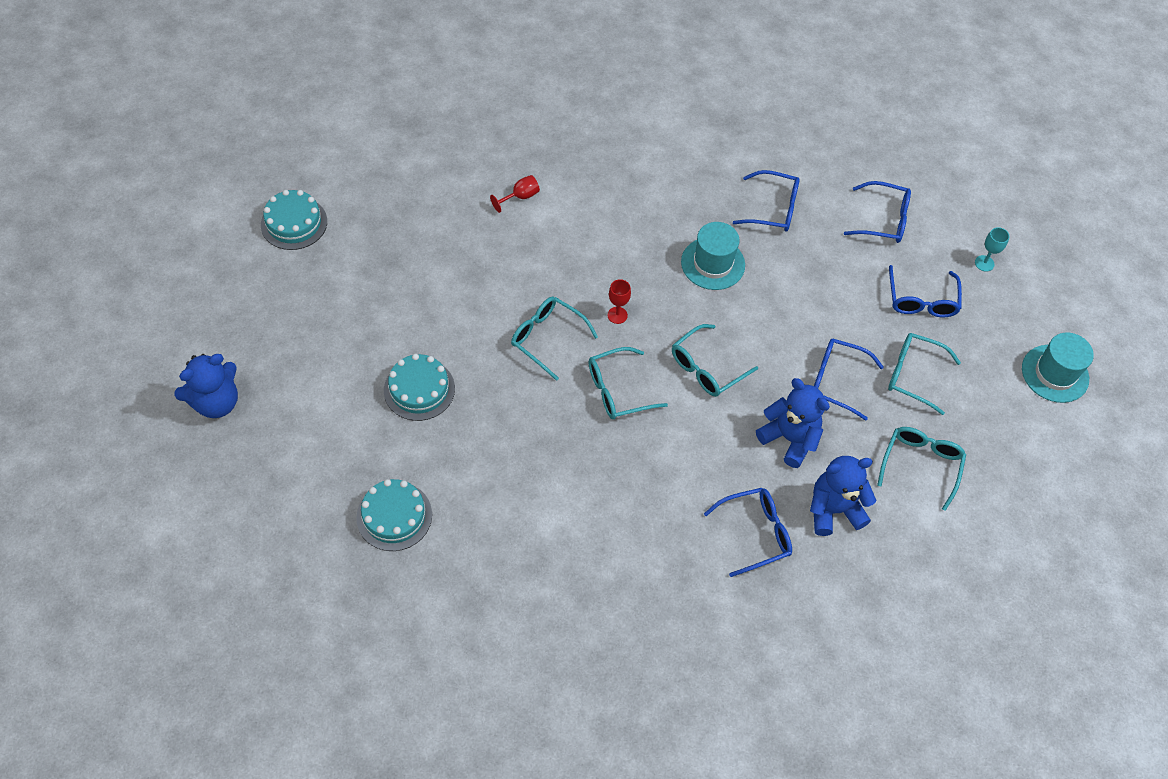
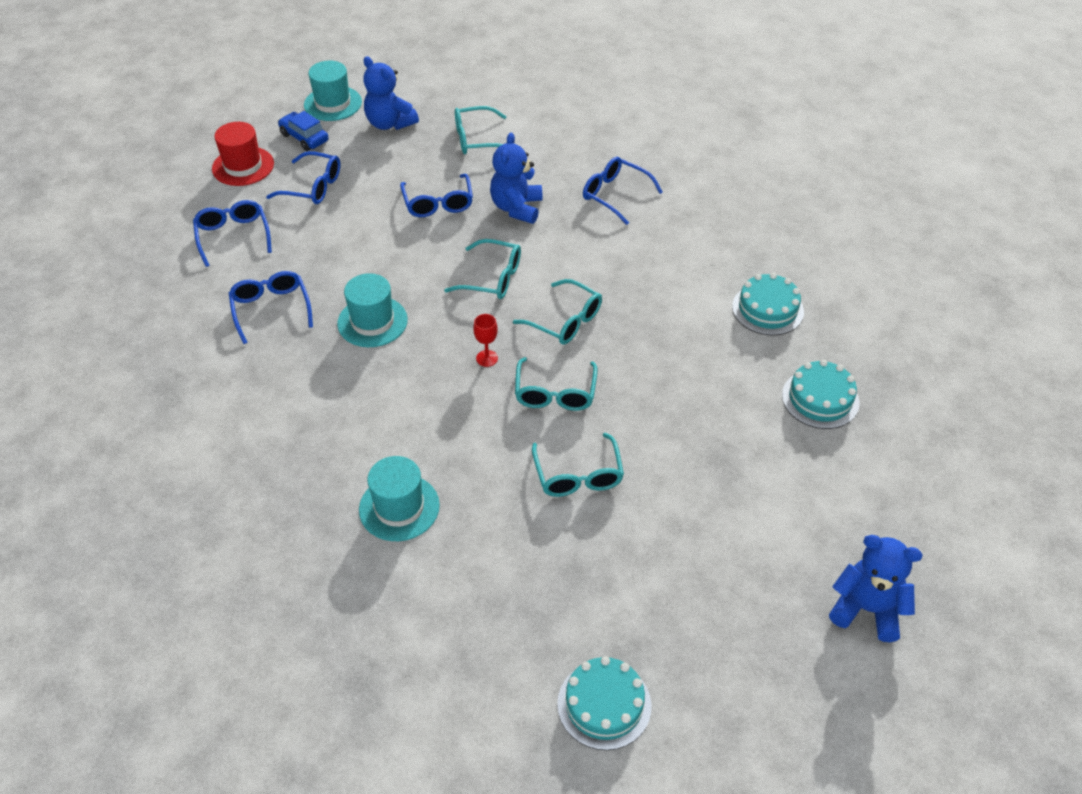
camera: 120 degrees left, 10 degrees down
(419, 389) = (693, 454): turquoise cake -> turquoise cake (767, 309)
(520, 197) = (399, 507): red goblet -> turquoise hat
(833, 510) = (556, 166): blue teddy bear -> blue teddy bear (390, 123)
(914, 375) = (395, 167): turquoise glasses -> turquoise glasses (578, 474)
(921, 300) = (312, 187): blue glasses -> blue glasses turned 45 degrees clockwise
(984, 263) = (243, 166): turquoise goblet -> red hat
(1005, 326) = (304, 138): none -> blue car

